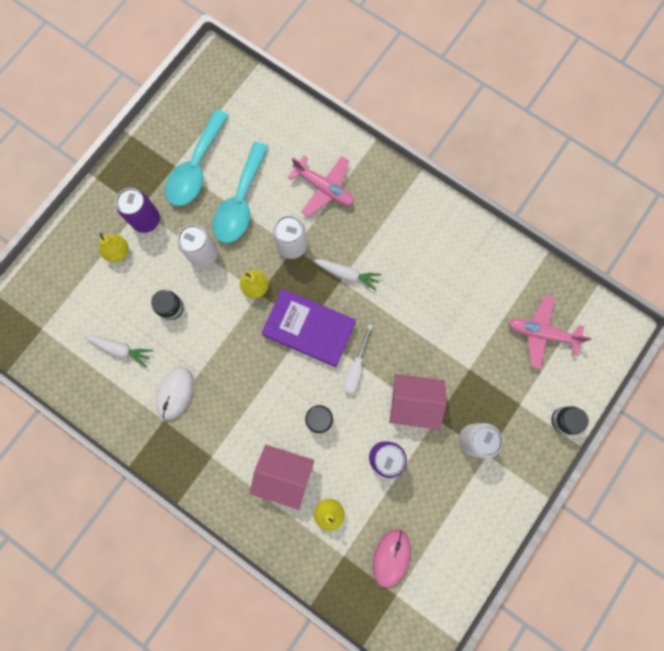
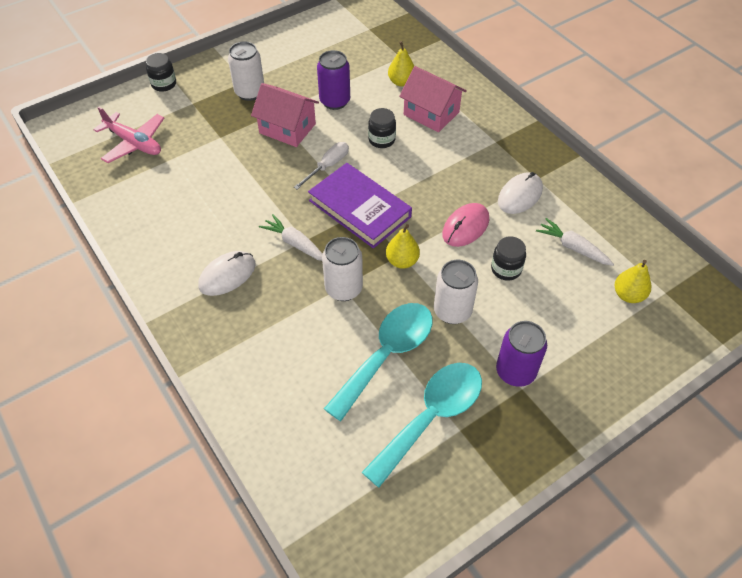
camera: 160 degrees left, 25 degrees down
(118, 252) = (559, 345): yellow pear -> yellow pear (628, 295)
(324, 188) = (275, 338): pink plane -> none
(385, 227) = (227, 275): none -> white mouse
(391, 557) = (362, 47): pink mouse -> pink mouse (465, 227)

